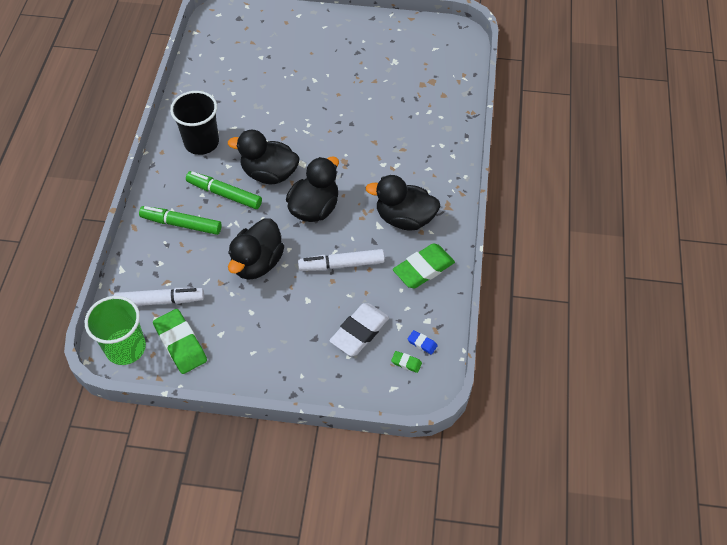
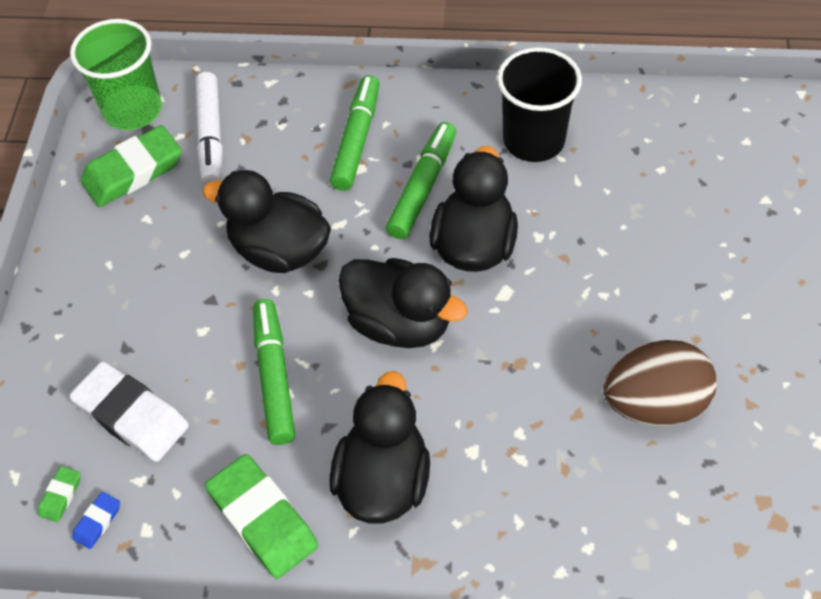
camera: 90 degrees right, 0 degrees up
(341, 265) = (274, 376): white marker -> green marker
(371, 113) = (654, 403): none -> brown egg

